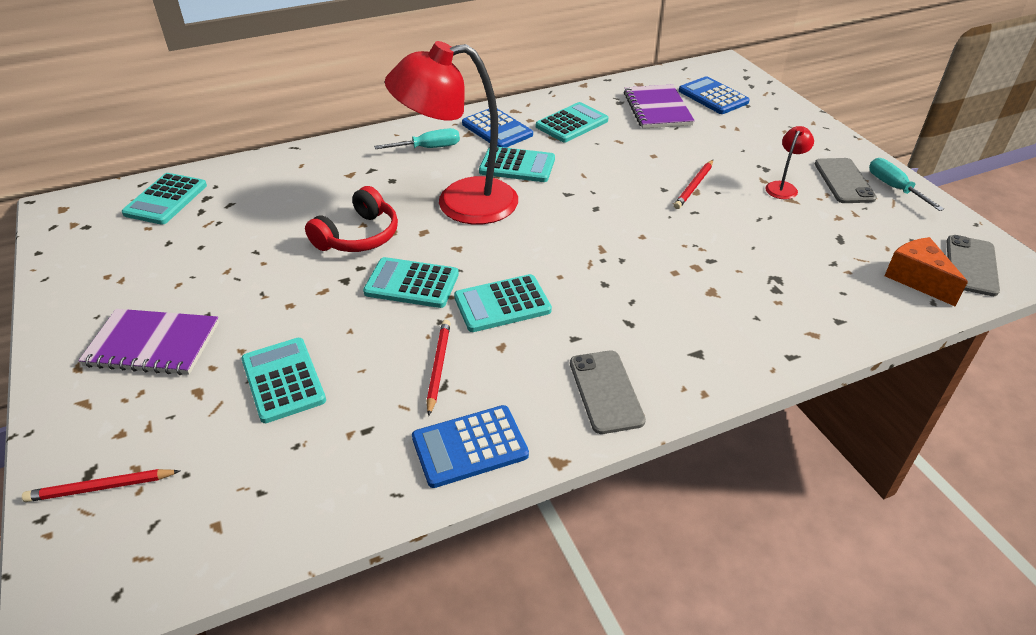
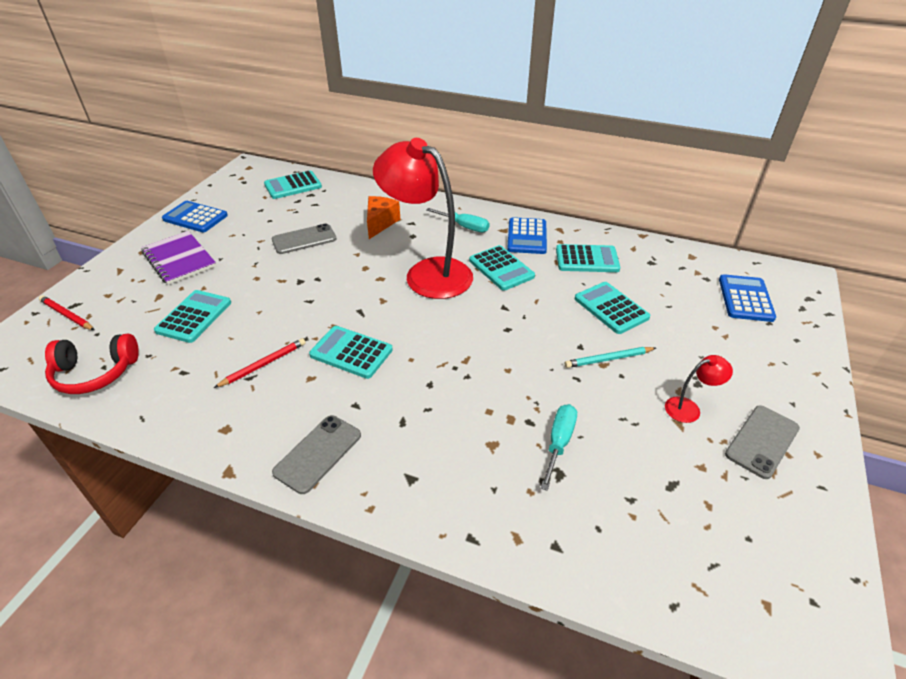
camera: 45 degrees right, 0 degrees up
(358, 236) = (344, 259): red headphones -> red headphones (95, 373)
(412, 283) = (326, 306): turquoise calculator -> turquoise calculator (611, 308)
(469, 446) = (206, 422): blue calculator -> blue calculator (195, 217)
(657, 109) = (675, 283): purple notebook -> none
(694, 186) = (608, 359): red pencil -> turquoise pencil
(894, 188) = (810, 482): turquoise screwdriver -> turquoise screwdriver (559, 443)
(917, 279) = (691, 575): orange cheese -> orange cheese (380, 223)
(971, 266) = (777, 610): grey phone -> grey phone (304, 239)

